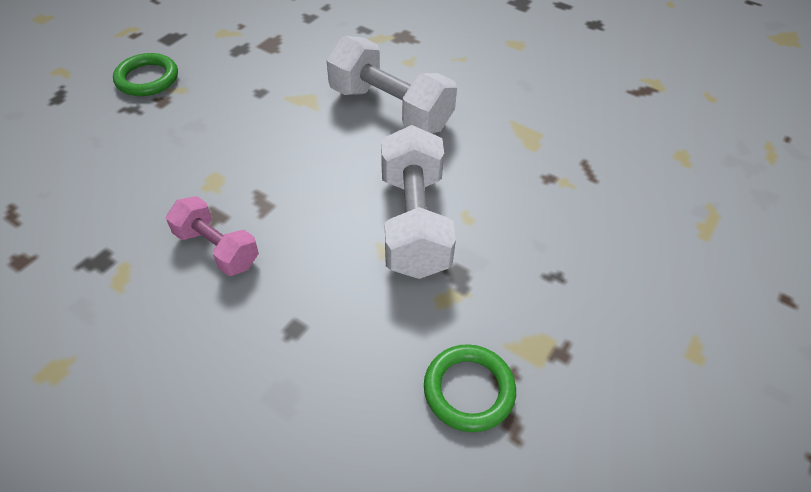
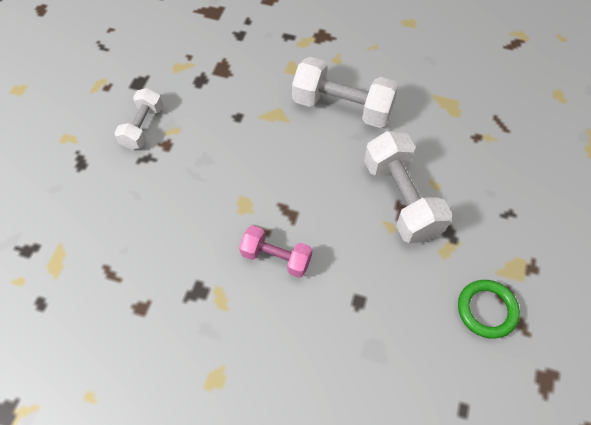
camera: 15 degrees left, 10 degrees up
(147, 79) = (143, 127): green ring -> white dumbbell

